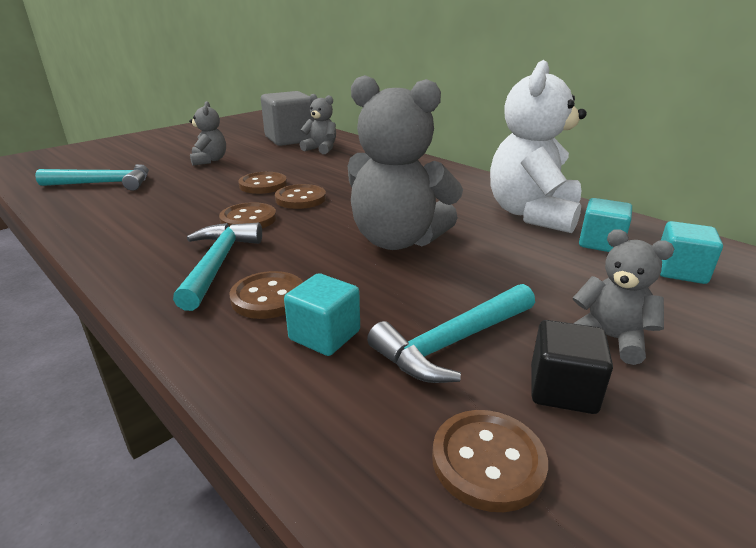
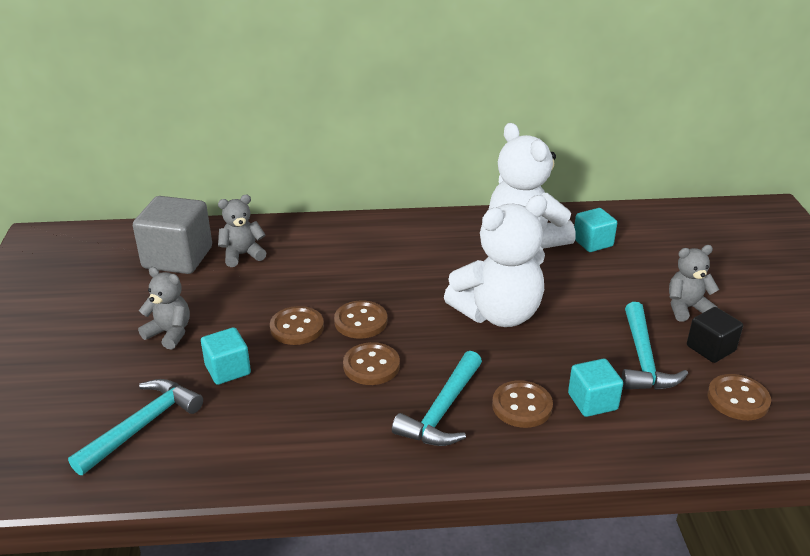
camera: 50 degrees left, 5 degrees up
(218, 264) = (442, 411): turquoise hammer -> turquoise hammer turned 105 degrees counterclockwise
(397, 240) = (498, 314): grey teddy bear -> white teddy bear
(680, 271) = (650, 241): turquoise cube -> turquoise cube (228, 370)

